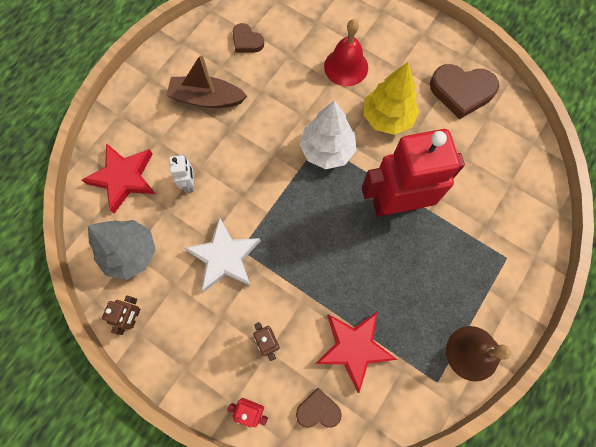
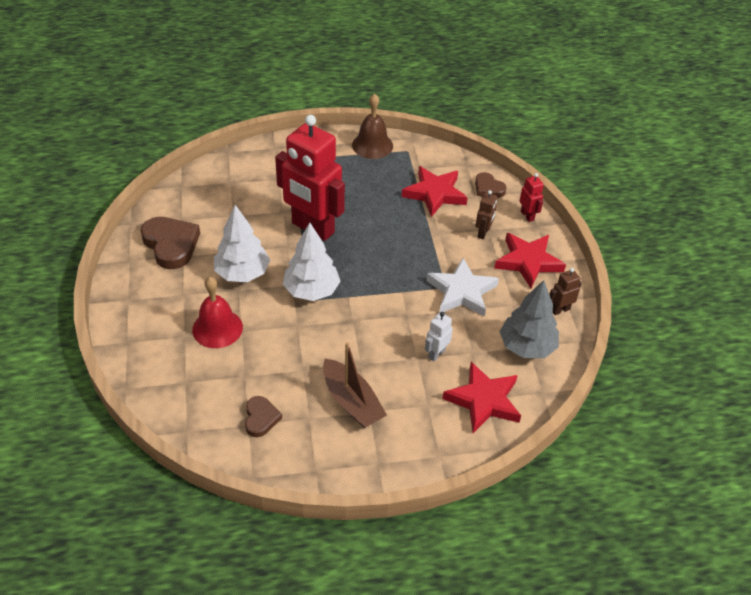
camera: 135 degrees left, 25 degrees down
(201, 346) = (528, 262): none -> red star
(387, 117) = (242, 273): yellow tree -> white tree

